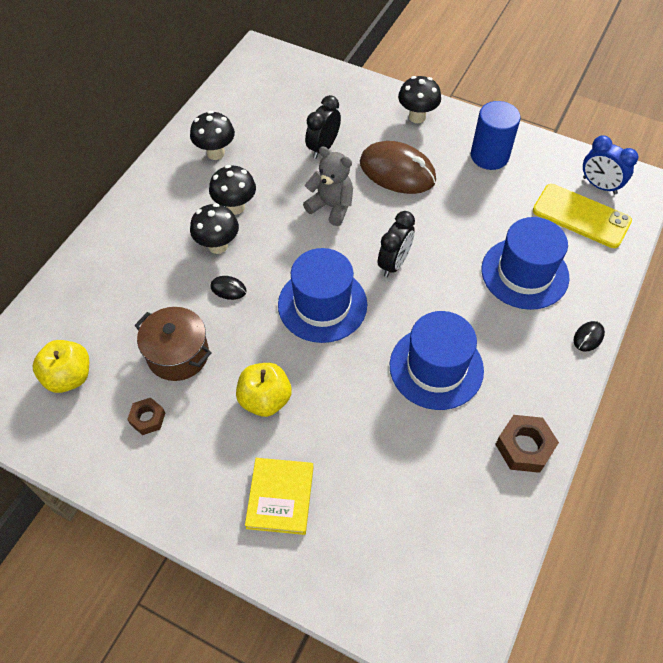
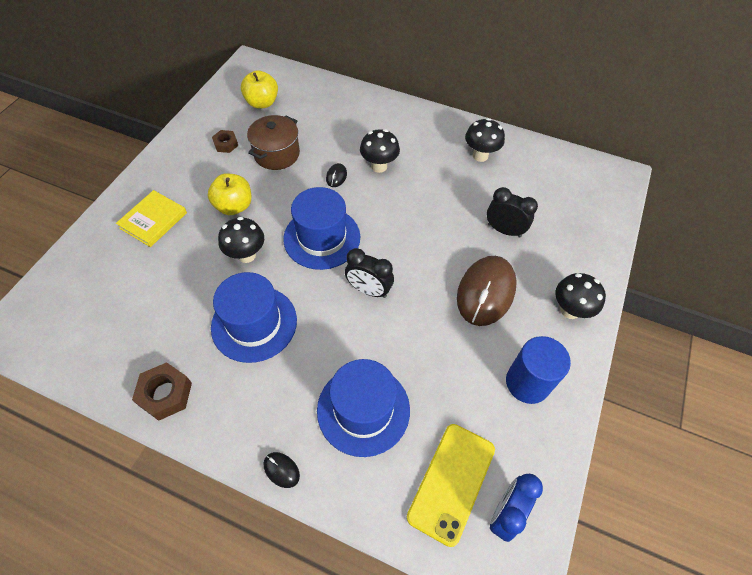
camera: 85 degrees right, 0 degrees up
(235, 207) = (421, 173): black mushroom -> black mushroom (246, 255)
(280, 497) = (153, 220): yellow book -> yellow book turned 60 degrees counterclockwise
(331, 206) = (431, 239): grey teddy bear -> none

